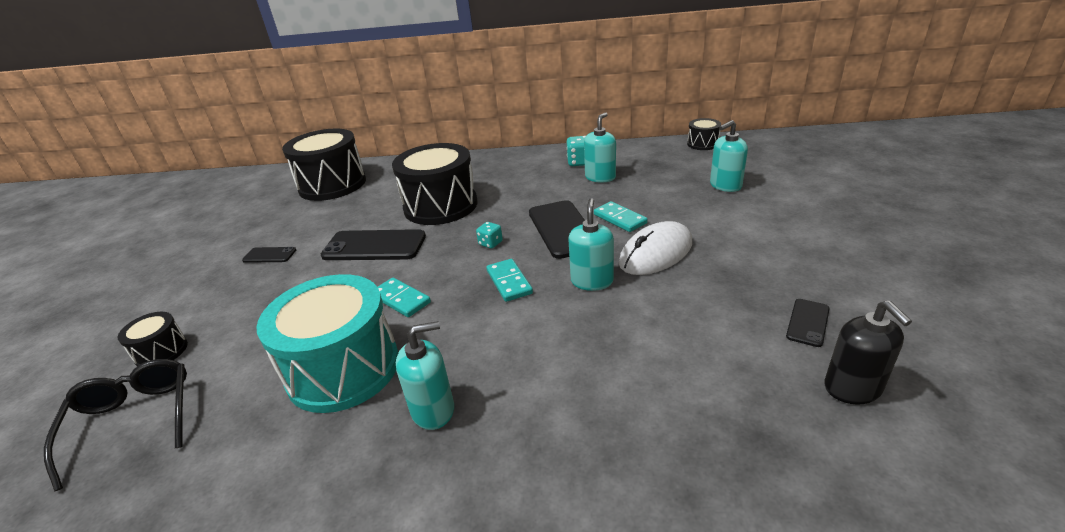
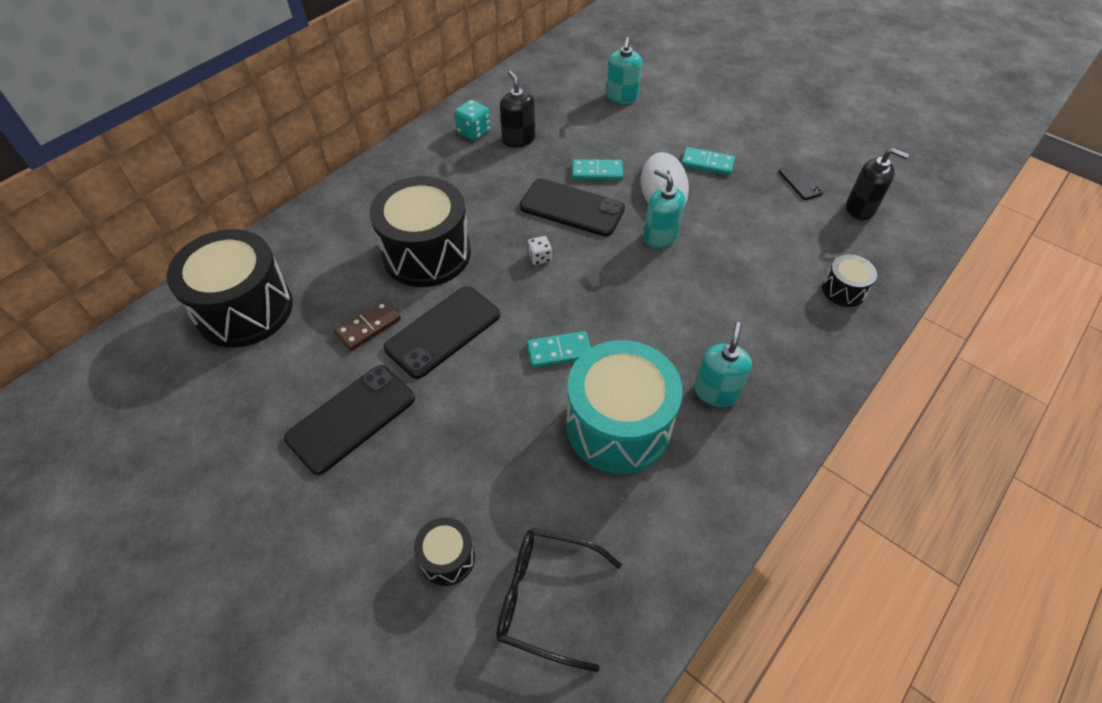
camera: 55 degrees left, 20 degrees up
(269, 255) = (351, 418): black phone -> black phone, size x2.00
(353, 222) = (368, 327): none -> brown domino
(490, 243) = (539, 257): turquoise dice -> white dice
(509, 282) = (610, 278): turquoise domino -> turquoise domino (707, 163)
(600, 177) = (518, 139): turquoise soap dispenser -> black soap dispenser
(703, 144) = (545, 59): black drum -> black drum (843, 290)

